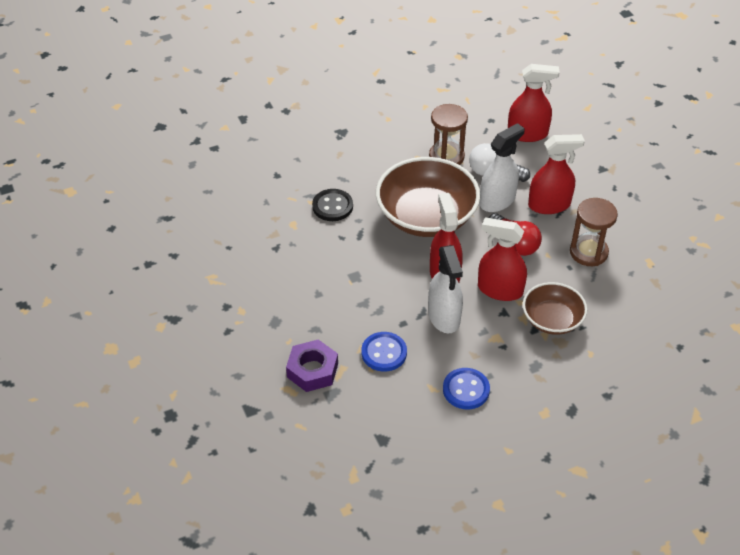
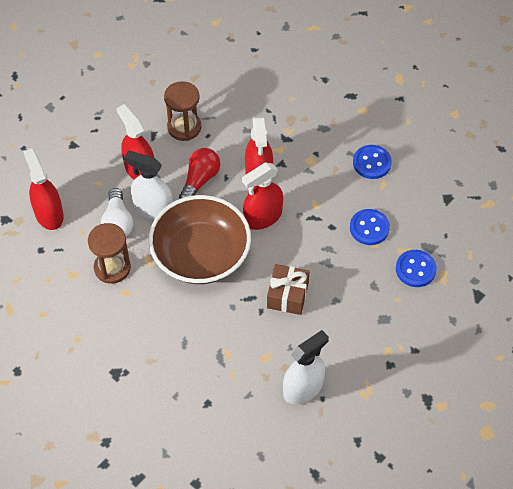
camera: 115 degrees left, 10 degrees up
(312, 370) = (415, 269): purple nut -> blue button
(332, 206) = (226, 335): black button -> none
(346, 261) = (287, 295): none -> brown gift
(444, 317) = (309, 201): white spray bottle -> white spray bottle (303, 388)
(552, 320) = (271, 131): brown bowl -> none

